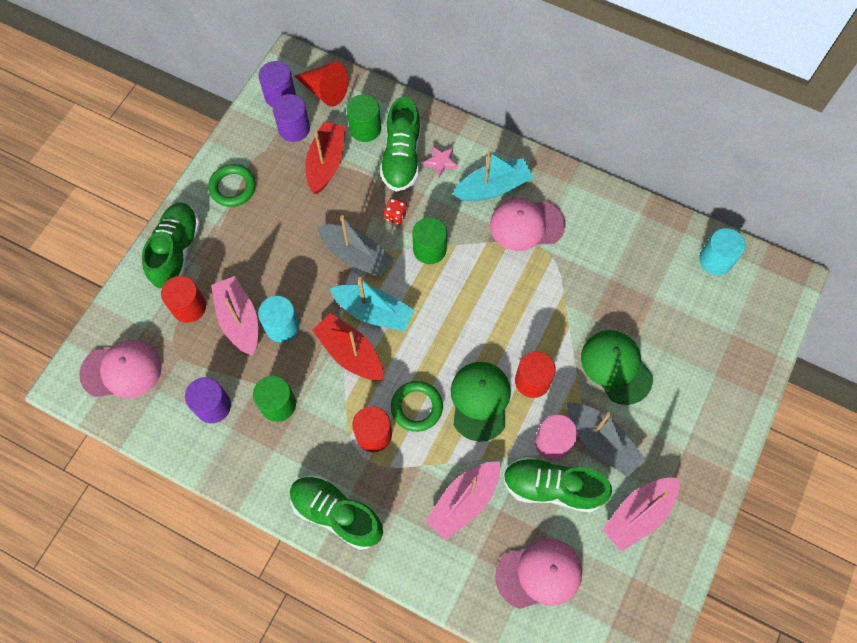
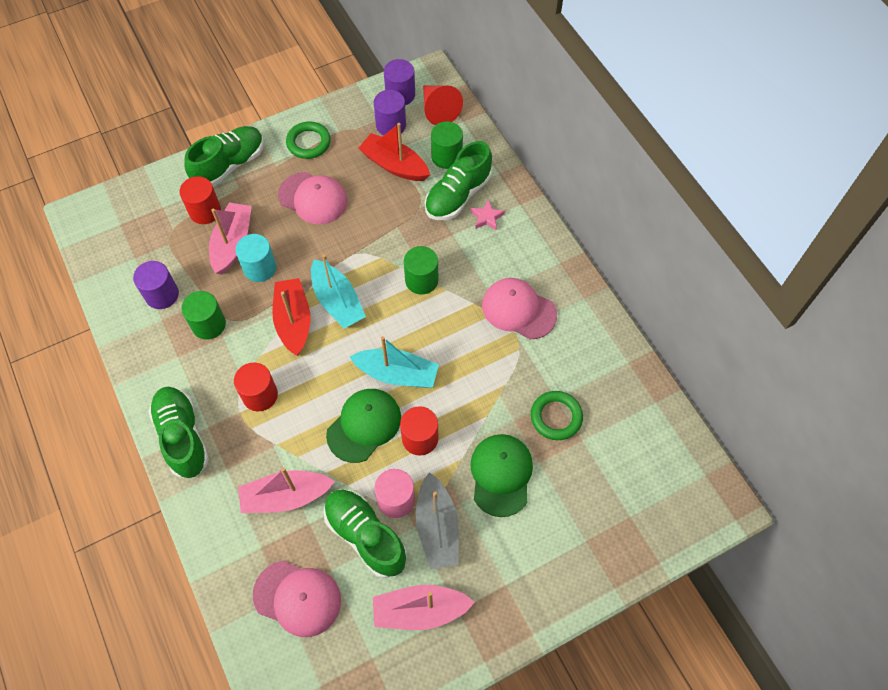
camera: 35 degrees right, 5 degrees down
(121, 370) = (121, 227): pink cap -> pink cap (313, 198)
(326, 163) = (394, 165): red boat -> red boat turned 105 degrees counterclockwise
(356, 255) = (359, 249): grey boat -> none
(396, 216) = (416, 238): red dice -> none
(416, 407) = (310, 397): green ring -> green ring (556, 417)
(493, 187) = (514, 263): turquoise boat -> turquoise boat (397, 374)
(715, 260) = (666, 443): turquoise cylinder -> none

